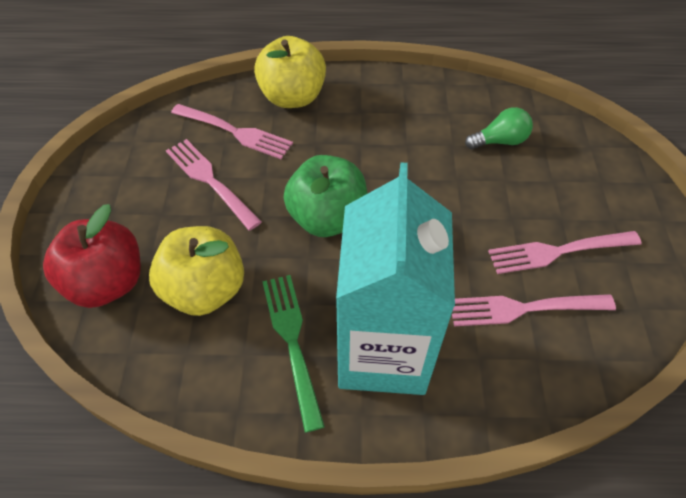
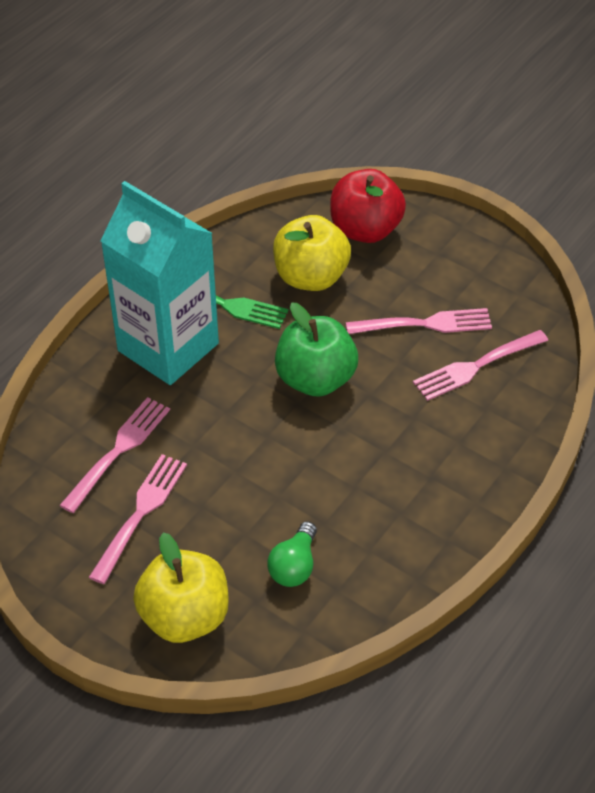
camera: 125 degrees right, 5 degrees down
(292, 97) = (495, 433): yellow apple -> yellow apple (185, 616)

